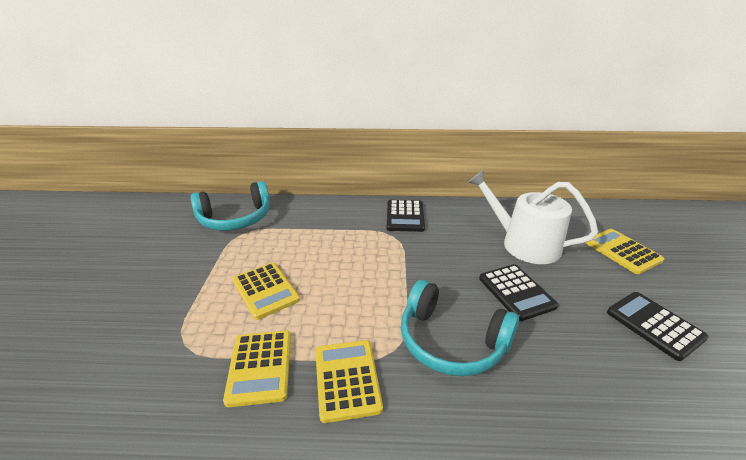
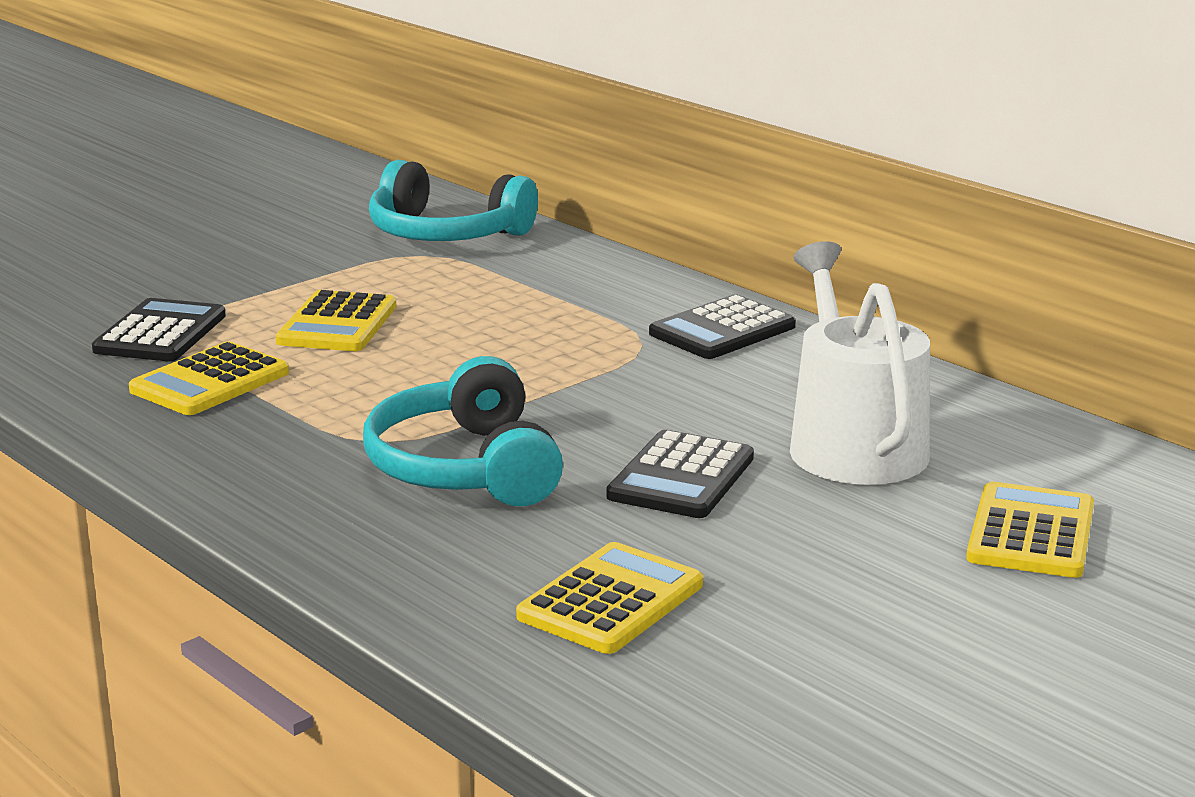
camera: 45 degrees right, 10 degrees down
(347, 379) = (278, 433): yellow calculator -> yellow calculator (611, 601)
(654, 325) = (816, 604): black calculator -> black calculator (160, 333)

